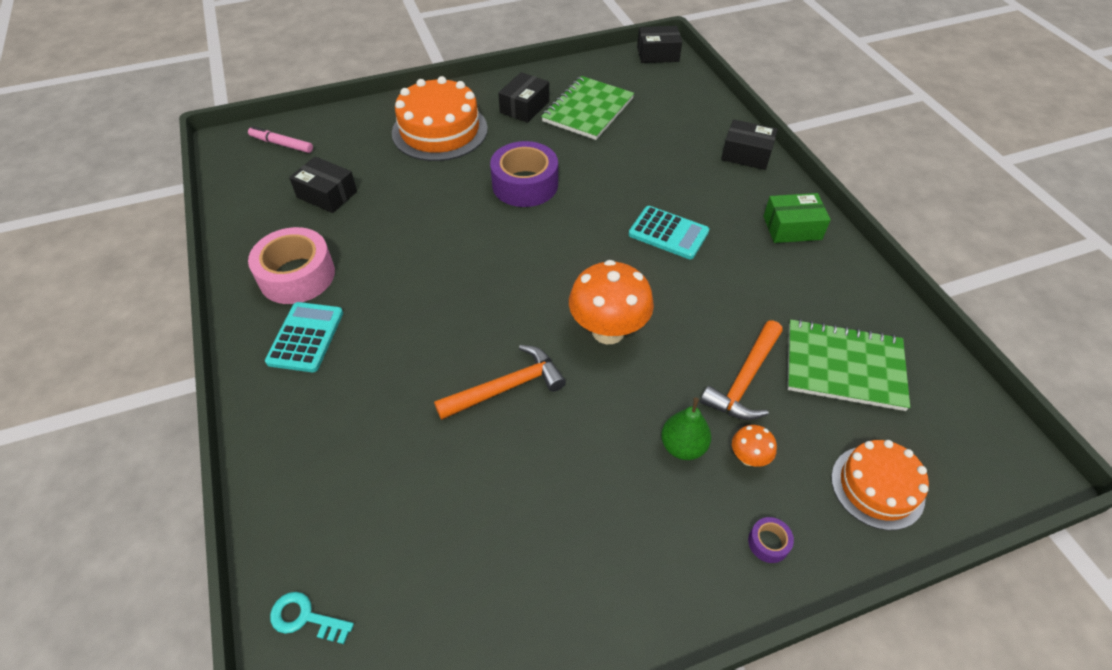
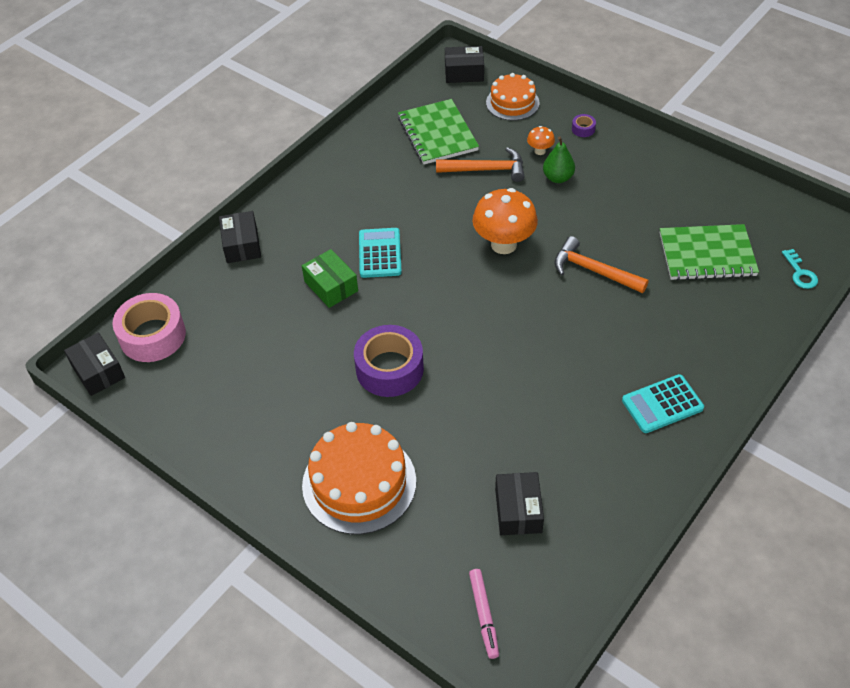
camera: 120 degrees left, 0 degrees up
(297, 276) = (619, 456): pink tape -> pink tape (152, 335)
(524, 107) = (271, 434): black box -> black box (464, 72)
(588, 110) = (243, 380): green notebook -> green notebook (707, 254)
(792, 228) = (320, 191): green box -> green box (331, 286)

